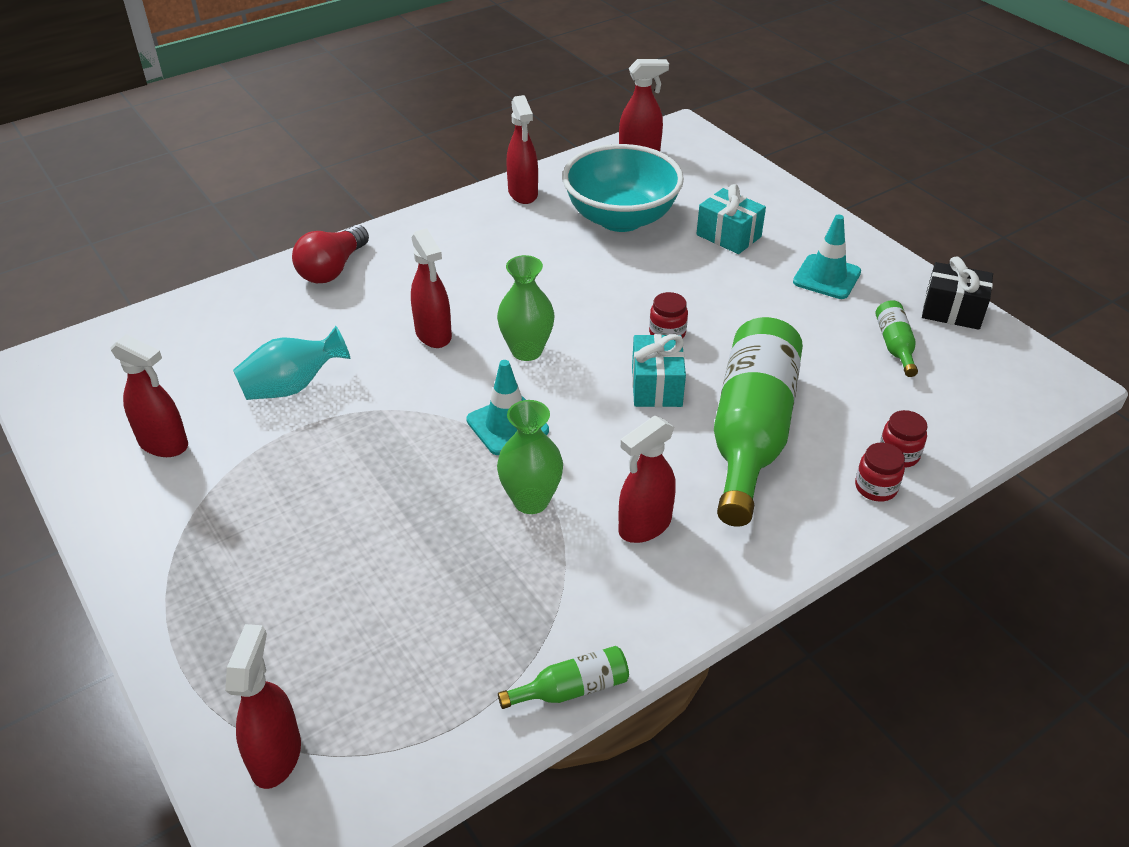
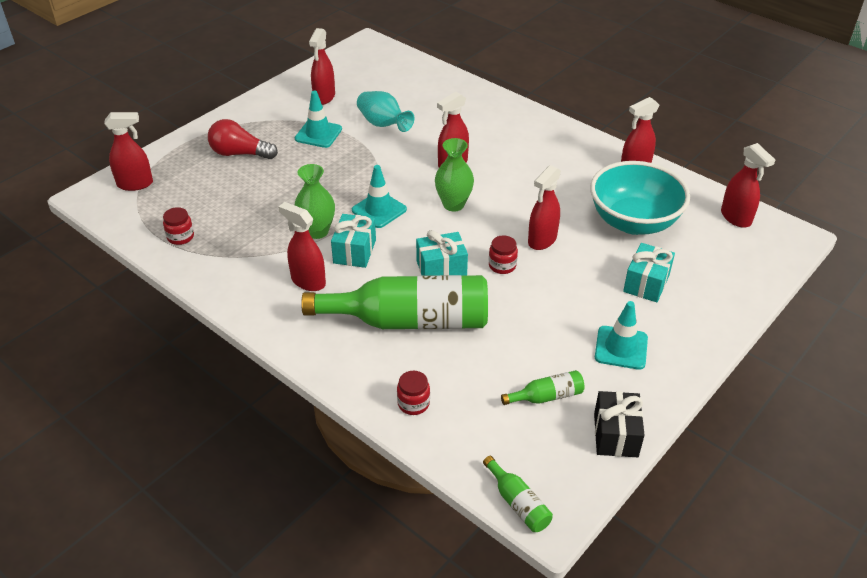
camera: 75 degrees right, 0 degrees up
(271, 465) = (318, 134): none -> turquoise traffic cone
(332, 269) = (498, 111): red light bulb -> red light bulb (240, 153)
(572, 689) = (182, 271): green bottle -> green bottle (518, 503)
(593, 465) = (354, 251): none -> turquoise gift
(629, 291) = (542, 240): none -> red spray bottle
(875, 487) = (374, 392): red jar -> red jar (180, 237)

